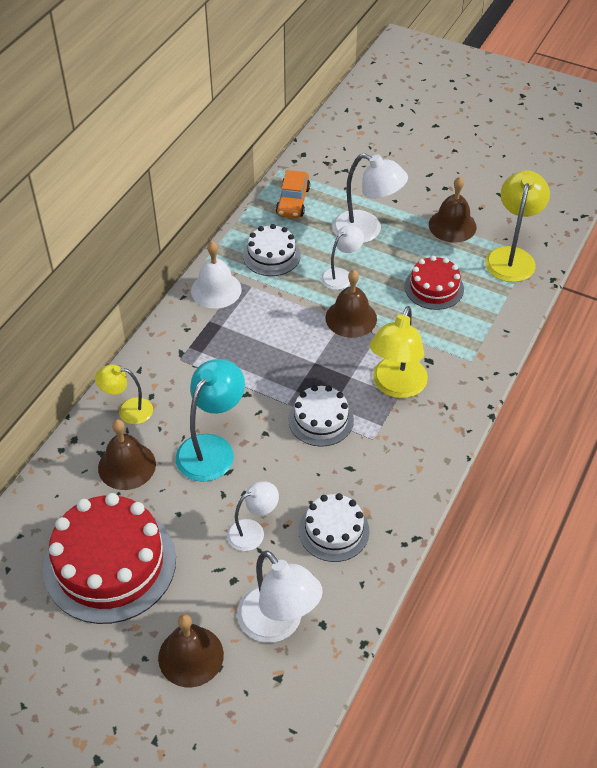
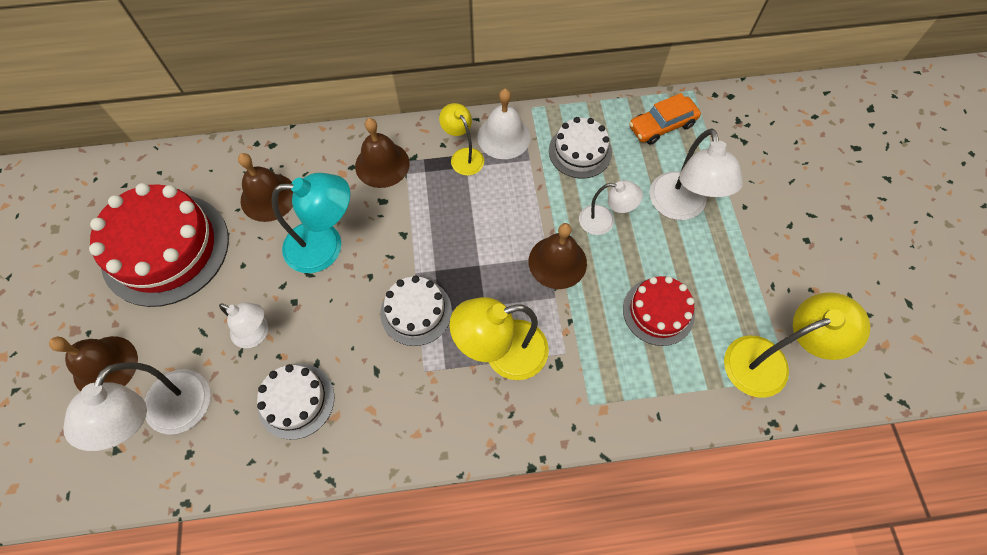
camera: 55 degrees right, 15 degrees up
(128, 410) = (325, 161): yellow lamp -> yellow lamp (463, 156)
(452, 225) = (759, 278): brown bell -> brown bell (382, 164)

